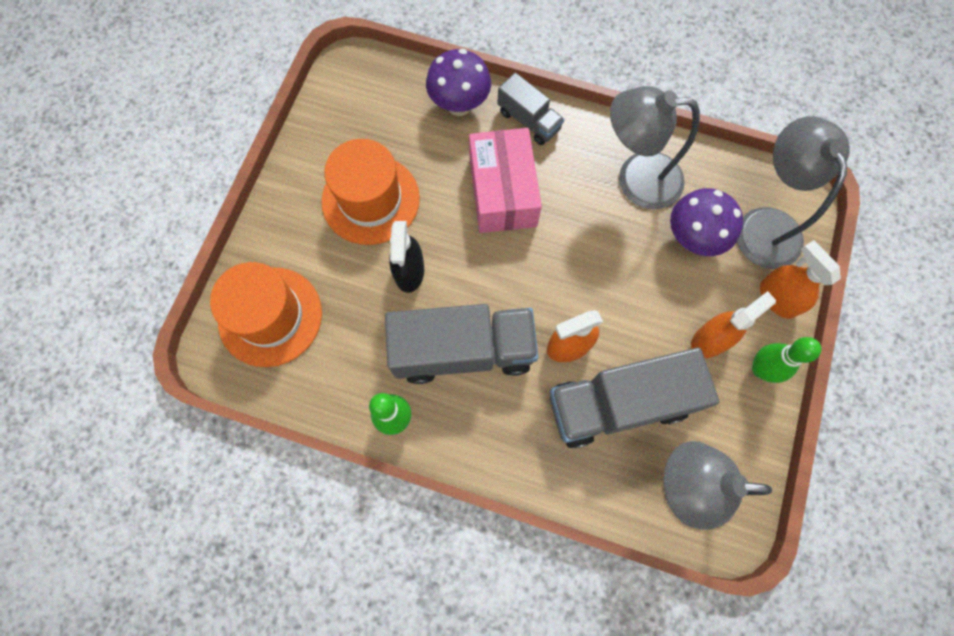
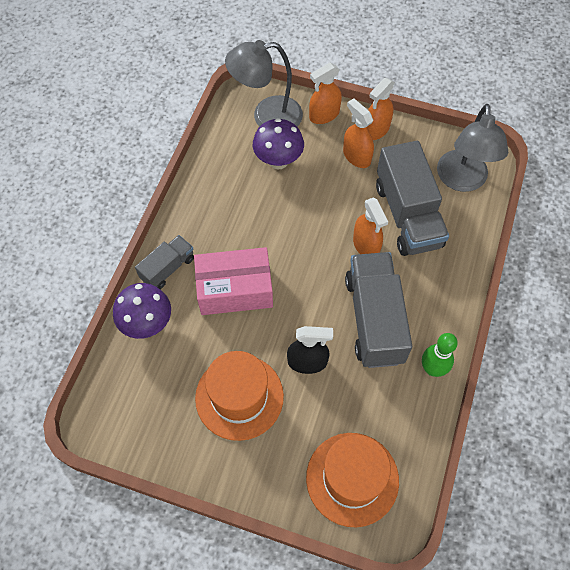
camera: 90 degrees left, 10 degrees down
(636, 179) = (227, 194): grey lamp -> none
(761, 369) = (376, 129): green bowling pin -> orange spray bottle

